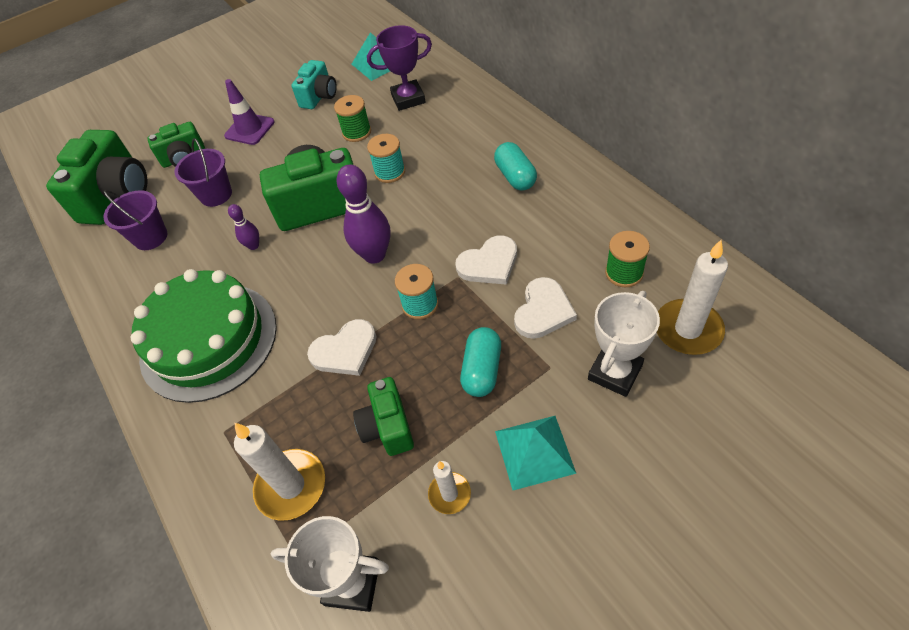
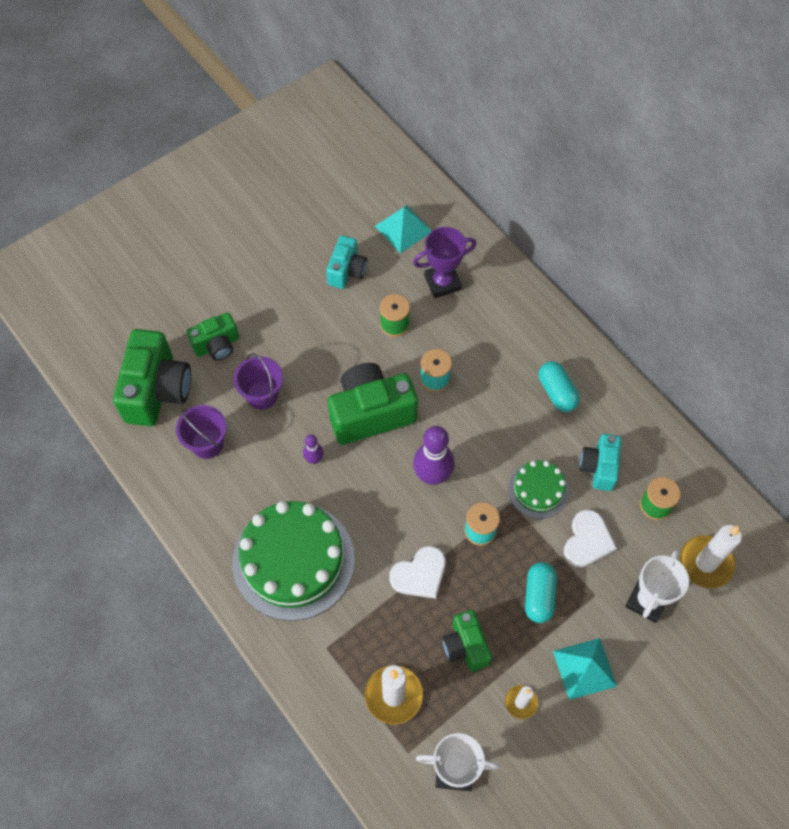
camera: 10 degrees left, 10 degrees up
(249, 129) = (279, 310): purple traffic cone -> none
(489, 263) = (538, 490): white heart -> green cake
(559, 240) = (599, 467): none -> turquoise camera

